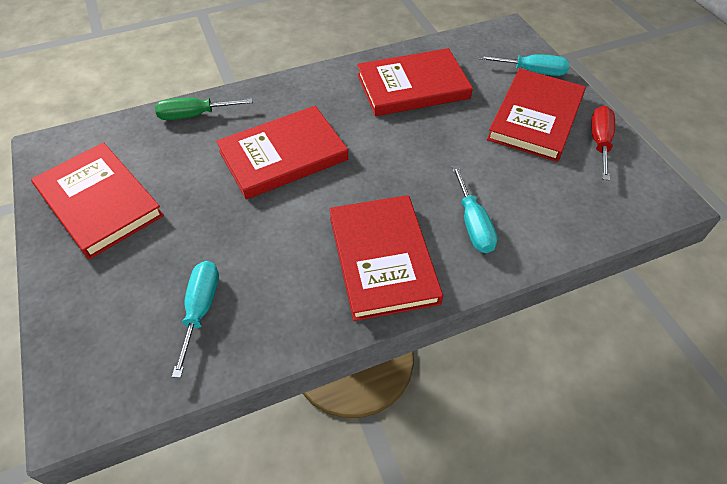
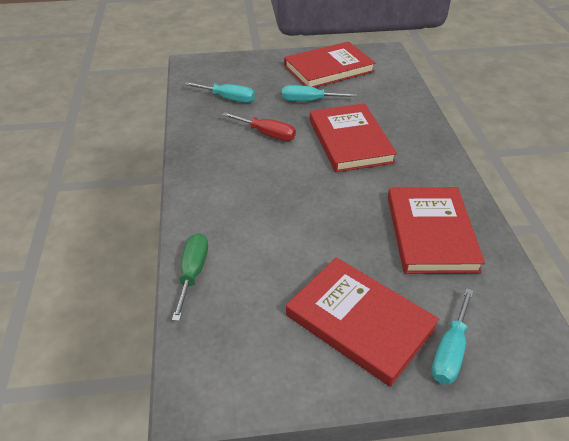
camera: 105 degrees right, 10 degrees down
(194, 115) = (407, 105): green screwdriver -> green screwdriver (193, 273)
(382, 259) = (227, 172): red book -> none
(473, 224) = (235, 228): turquoise screwdriver -> turquoise screwdriver (309, 101)
(599, 142) = (303, 369): red screwdriver -> red screwdriver (267, 134)

